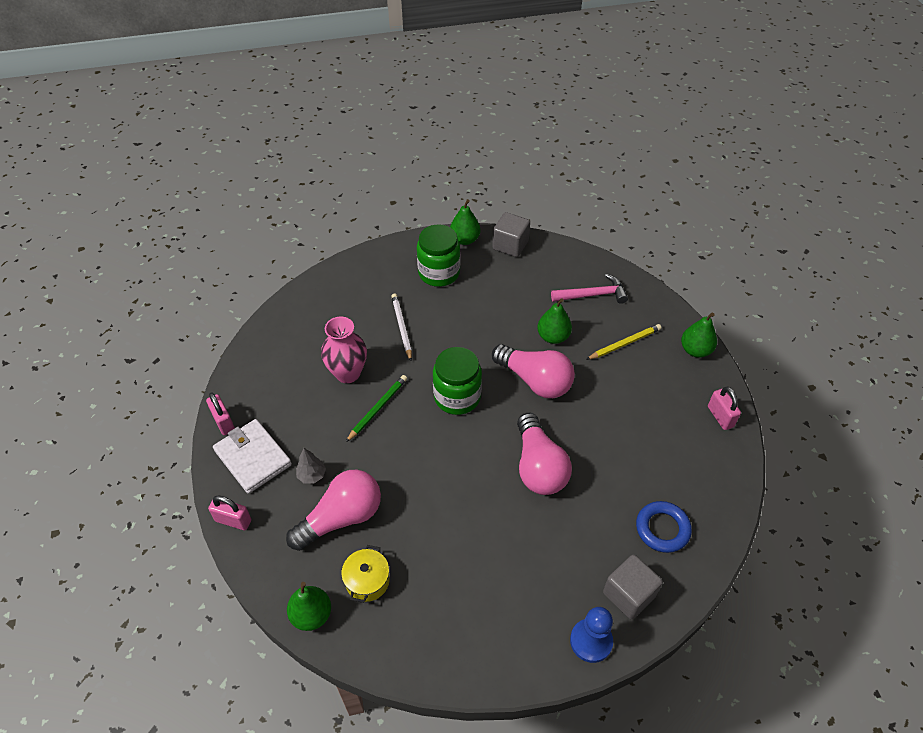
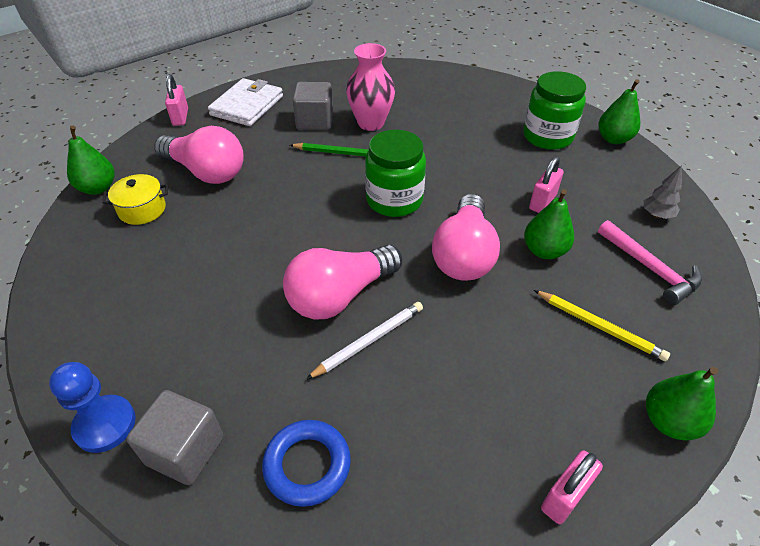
camera: 65 degrees right, 5 degrees down
(223, 422) = (275, 81): pink padlock -> pink padlock (542, 202)
(312, 475) = (244, 141): grey tree -> grey tree (656, 215)
(402, 327) = (453, 136): white pencil -> white pencil (369, 341)
(510, 245) = (646, 173): grey cube -> grey cube (315, 121)

